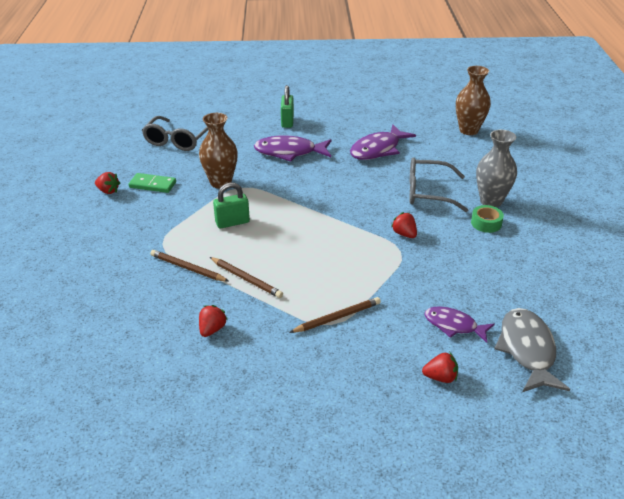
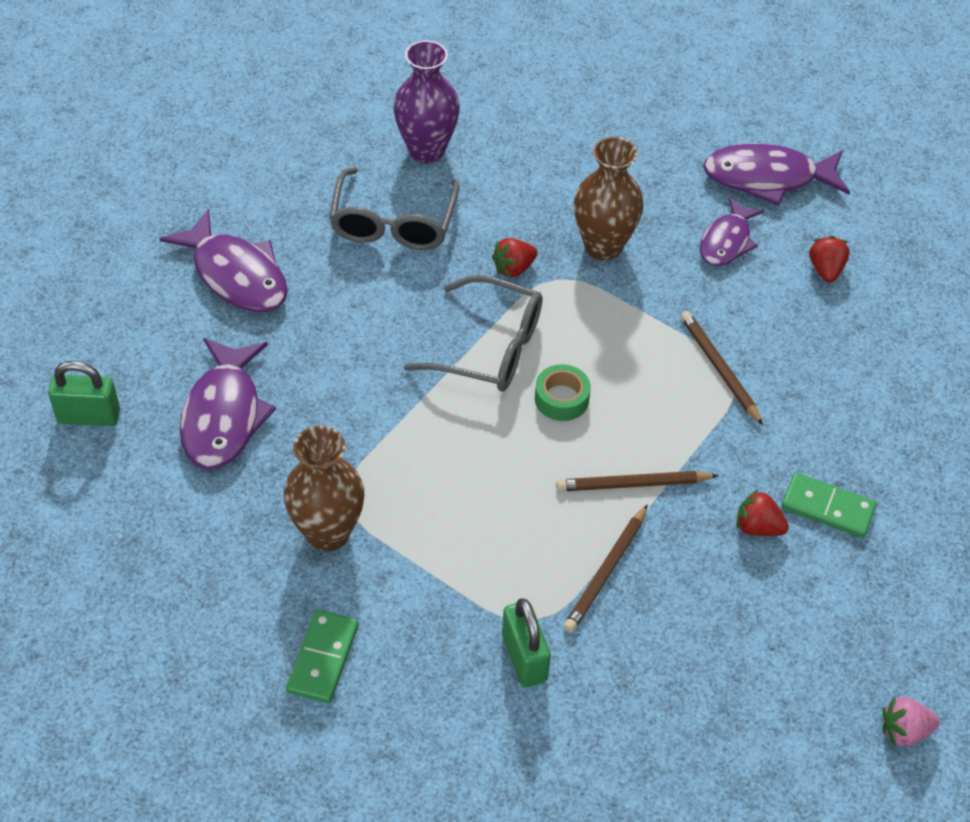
camera: 90 degrees left, 15 degrees up
(56, 387) = (904, 731): none -> pink strawberry
(108, 191) = (339, 744): red strawberry -> none
(177, 141) = (135, 627): grey glasses -> grey glasses (490, 348)
(224, 363) = (827, 507): none -> green domino
(232, 222) = (469, 508): green padlock -> green padlock (524, 658)
(246, 279) = (633, 484): brown pencil -> brown pencil turned 135 degrees counterclockwise
(468, 130) = (187, 138): brown vase -> brown vase (603, 246)
(486, 223) = (487, 167): green tape -> green tape (561, 399)
(491, 201) = (426, 150): grey vase -> purple vase
(527, 350) = (767, 178): grey fish -> purple fish

